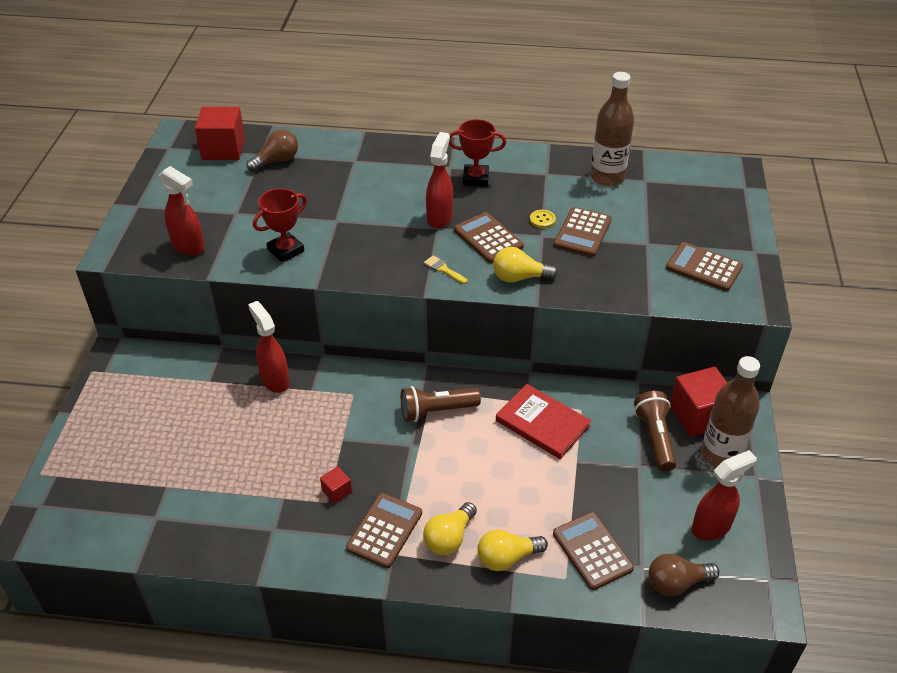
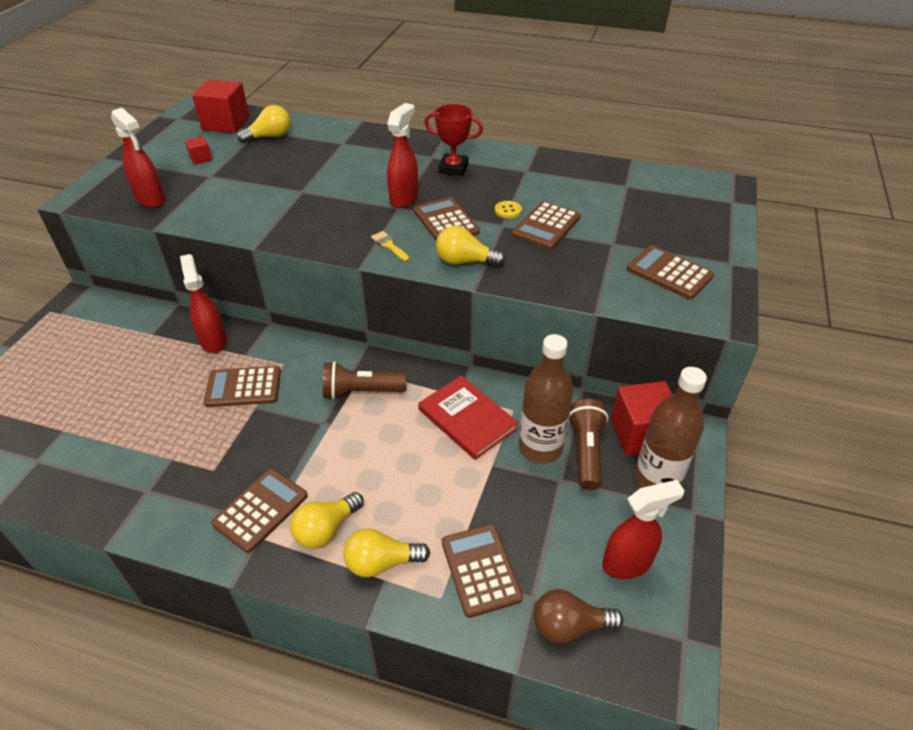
camera: 10 degrees right, 0 degrees up
(277, 161) = (270, 137): brown light bulb -> yellow light bulb
(286, 250) = (240, 212): red trophy -> none
(323, 422) = (243, 387): none -> brown calculator
(337, 491) = (228, 460): red cube -> red cube (200, 158)
(607, 178) = (587, 180): brown bottle -> brown bottle (540, 448)

